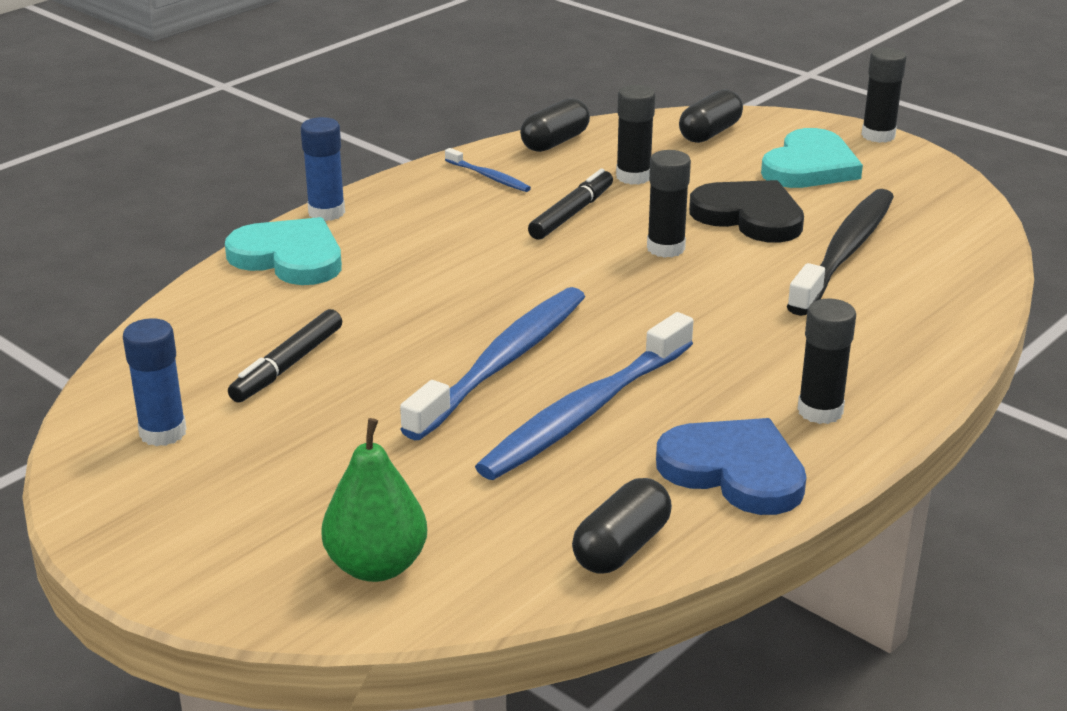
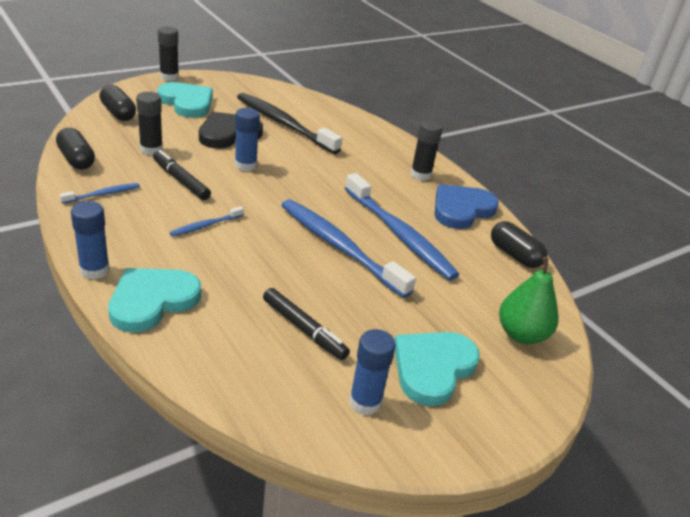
camera: 80 degrees left, 5 degrees up
(253, 481) = (432, 368): none -> turquoise heart
(474, 254) = (206, 225): none -> blue toothbrush
(665, 248) = (245, 165): black glue stick -> blue glue stick

